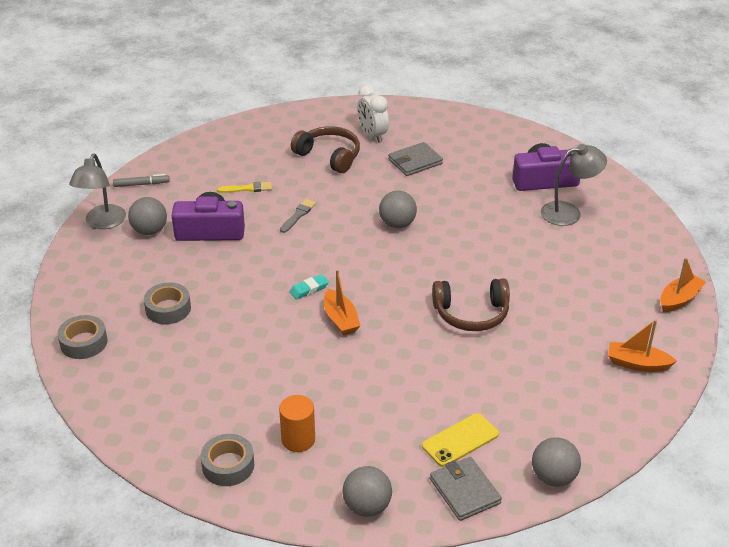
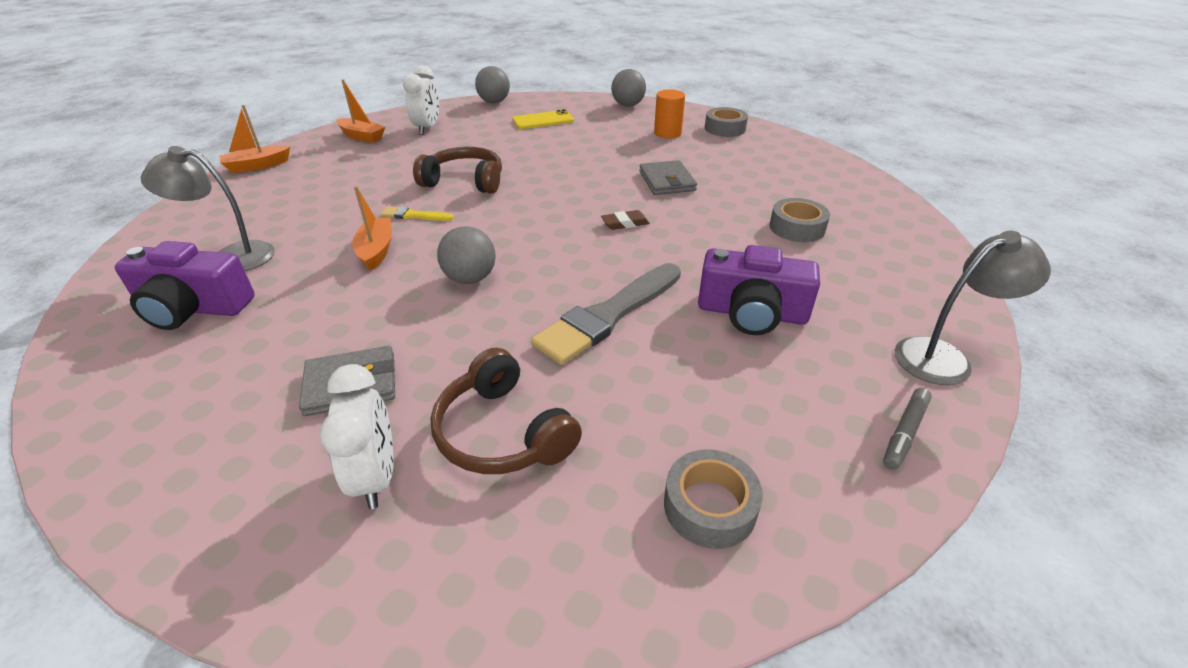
camera: 165 degrees left, 0 degrees up
(84, 342) = (887, 211): grey tape -> grey tape (709, 506)
(102, 223) = (944, 357): grey lamp -> grey lamp turned 45 degrees clockwise
(141, 184) = (904, 433): grey marker -> grey marker turned 60 degrees counterclockwise
(149, 231) = (853, 329): grey ball -> none
(248, 188) = (685, 381): yellow brush -> yellow brush (413, 215)
(298, 215) = (608, 316): grey brush -> grey brush, size x2.12
(309, 289) = (625, 223): turquoise eraser -> brown eraser
(340, 319) = (600, 194): orange boat -> orange boat (376, 250)
(464, 491) = (558, 103): grey wallet -> grey wallet (667, 181)
(582, 394) = (427, 128): none -> white clock

